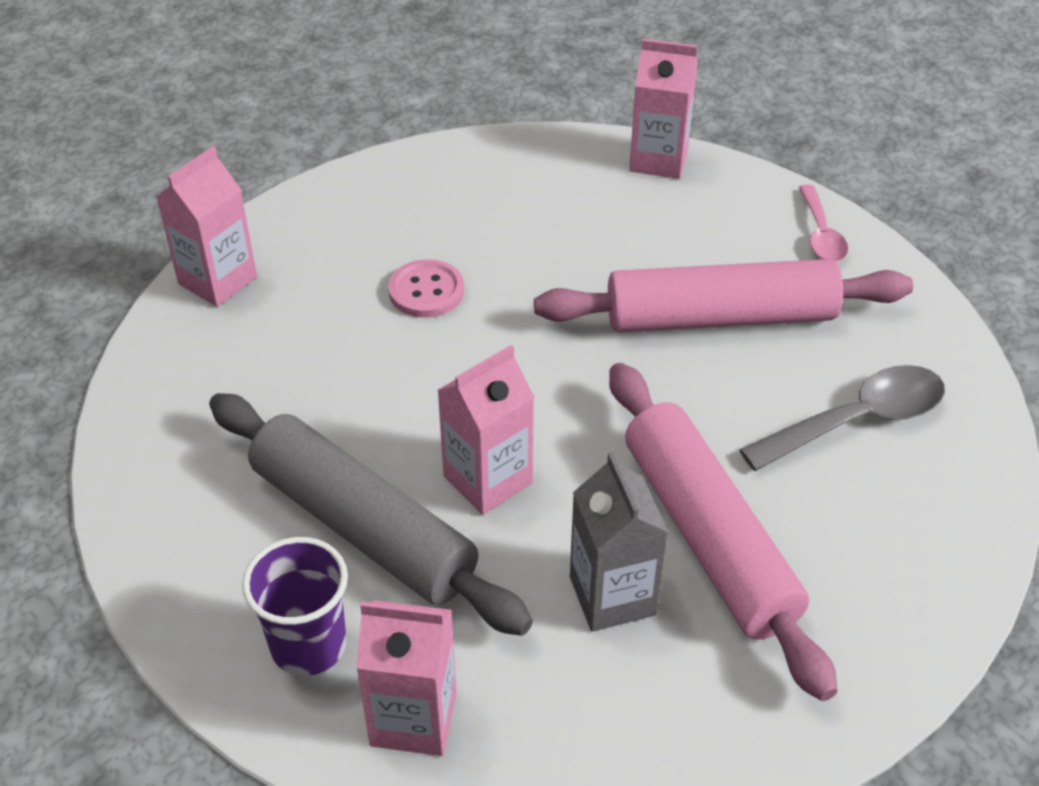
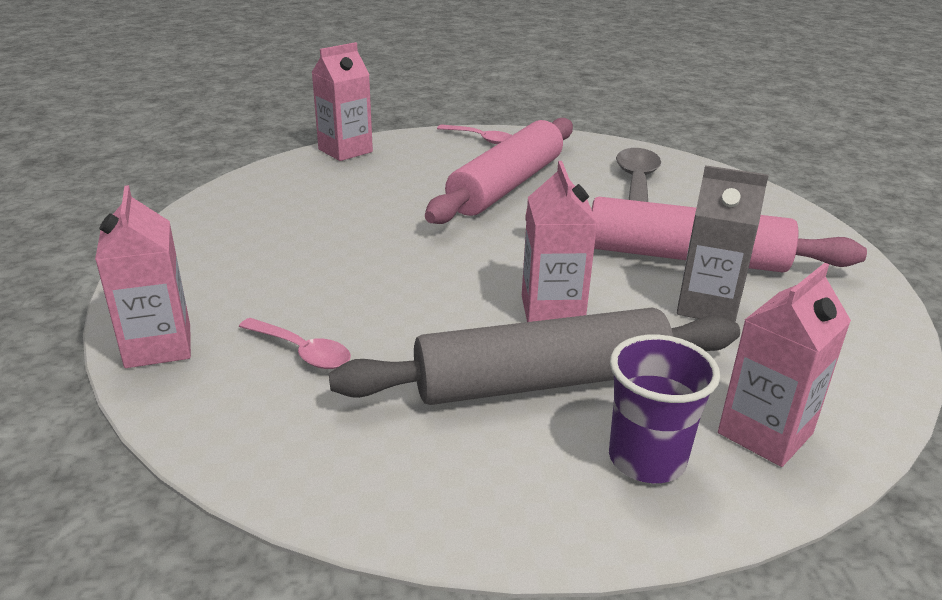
camera: 55 degrees left, 15 degrees down
(278, 359) = (301, 351): none -> pink spoon
(426, 291) = (331, 262): pink button -> none

